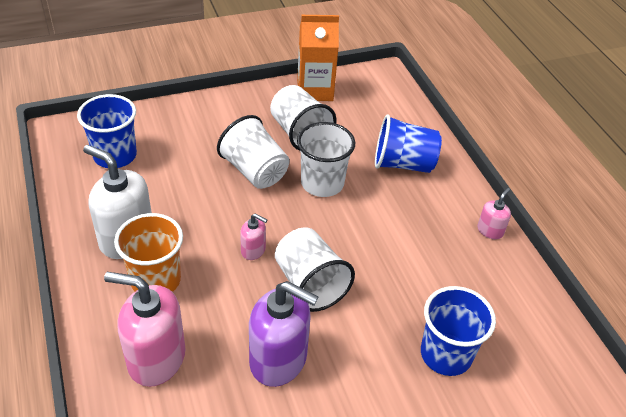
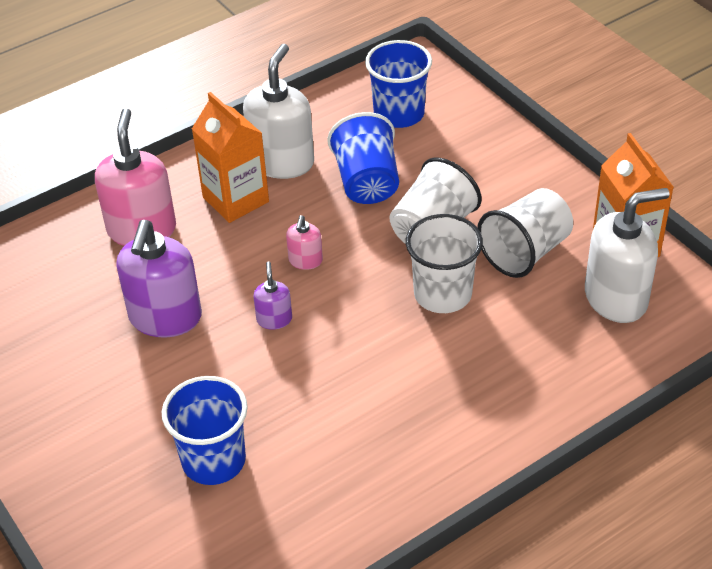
camera: 80 degrees right, 0 degrees up
(155, 280) = (235, 199): orange cup -> orange carton
(310, 284) = (274, 319): white cup -> purple soap dispenser
(358, 107) = (616, 298): none -> white soap dispenser
(403, 164) = (523, 368): blue cup -> blue cup (367, 182)
(490, 230) = (437, 483): pink soap dispenser -> none

